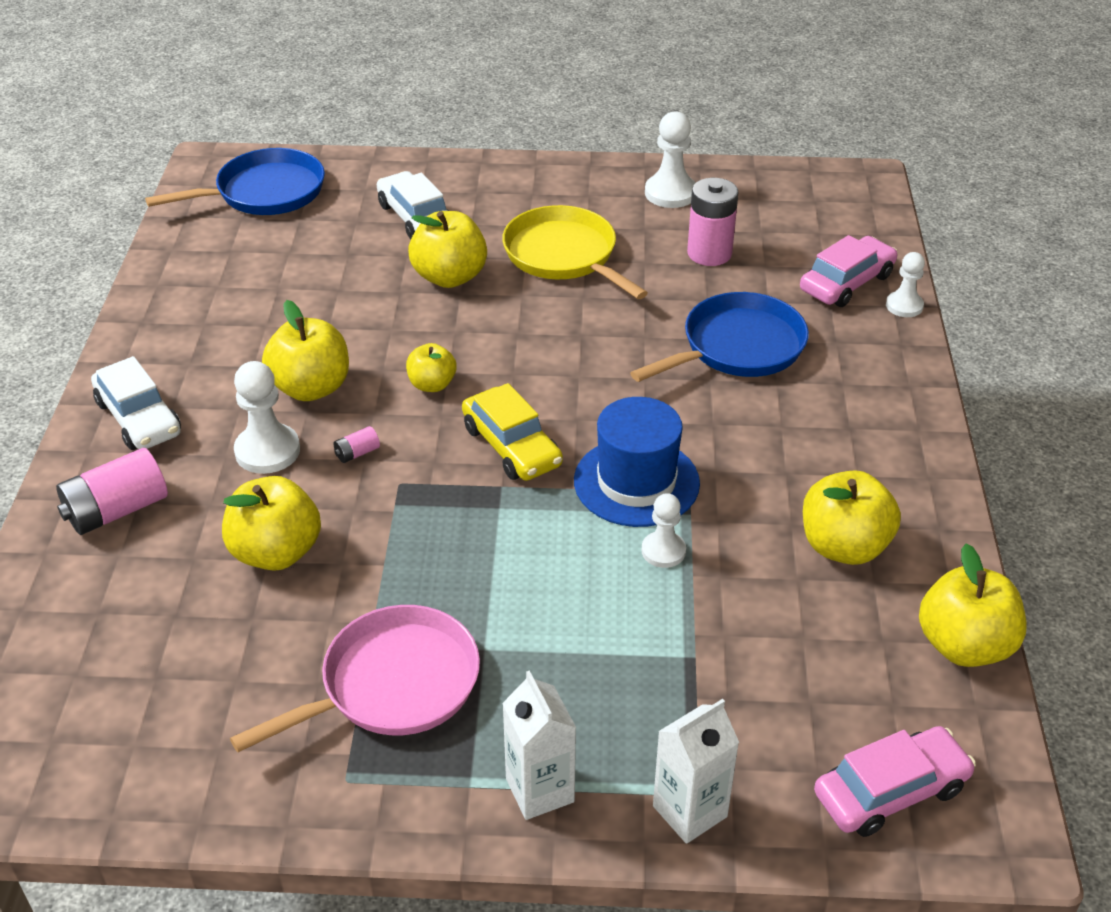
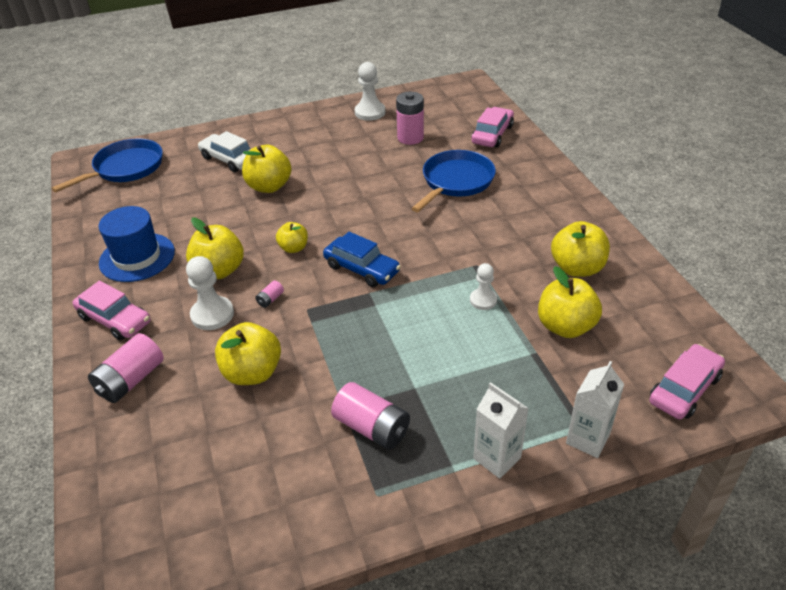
camera: 20 degrees left, 0 degrees up
(139, 418) = (115, 319): white car -> pink car
(392, 685) = (372, 428): pink pan -> pink battery
(512, 446) = (362, 269): yellow car -> blue car
(564, 256) = (330, 159): yellow pan -> none
(636, 482) = (445, 267): blue hat -> blue hat (137, 257)
(904, 306) = (529, 138): white pawn -> none
(964, 645) = (670, 300): yellow apple -> yellow apple (565, 326)

